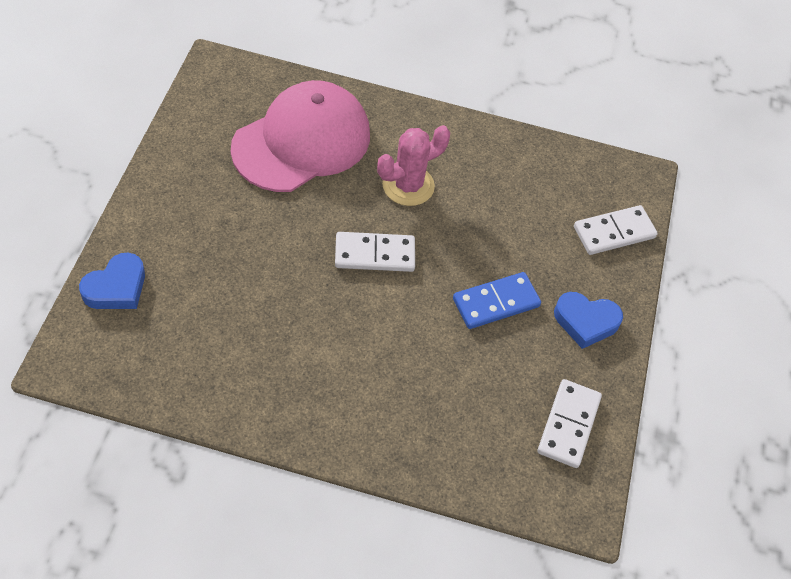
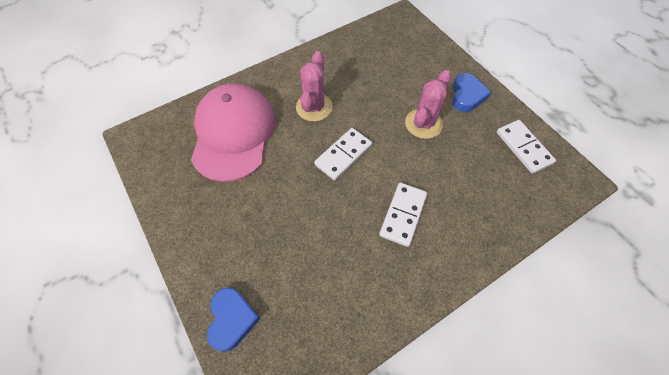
camera: 40 degrees left, 5 degrees up
(496, 302) = (423, 123): blue domino -> pink cactus
(585, 322) = (467, 96): blue heart -> blue heart turned 45 degrees counterclockwise
(614, 232) = (424, 47): white domino -> white domino (403, 215)

